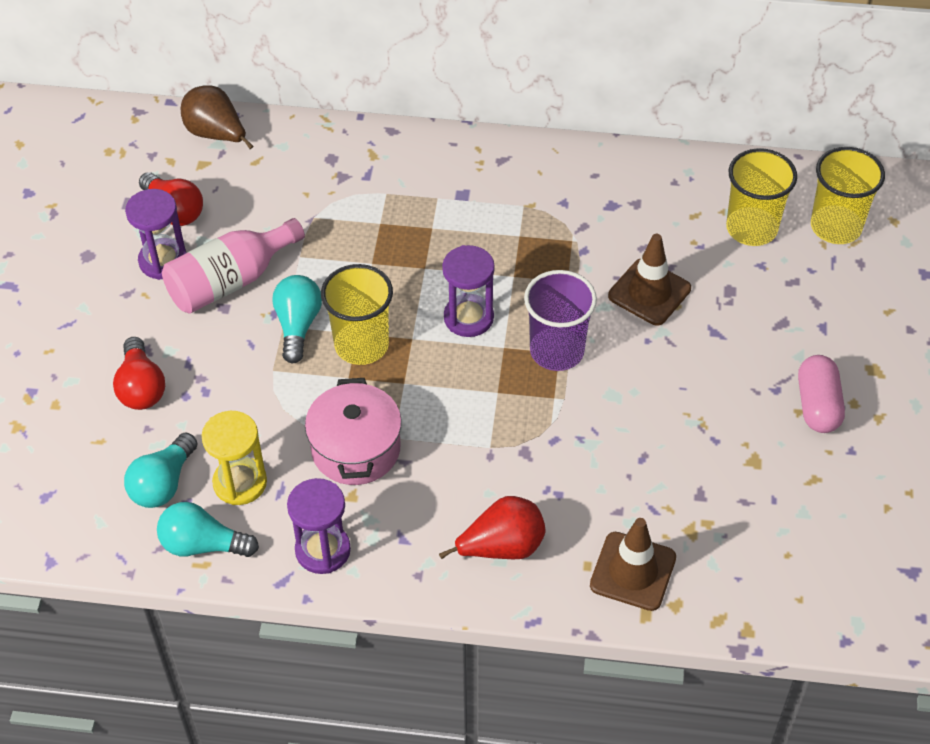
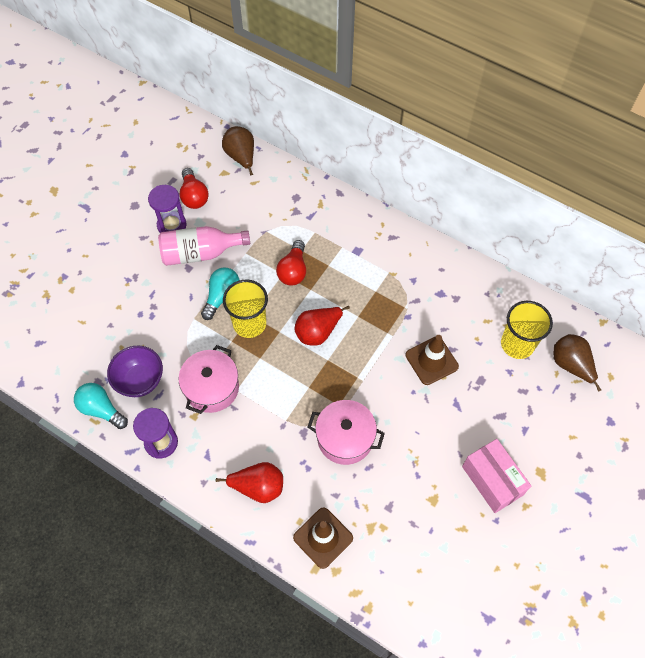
camera: 25 degrees right, 10 degrees up
(141, 387) = (120, 298): red light bulb -> red light bulb (293, 270)
(163, 484) = (100, 363): turquoise light bulb -> none
(240, 483) = (140, 380): yellow hourglass -> purple bowl
(468, 318) = (318, 332): purple hourglass -> red pear
(557, 351) = (356, 375): purple cup -> none
(588, 435) = (345, 438): none -> pink pot
(817, 405) = (492, 480): pink capsule -> pink box
(836, 227) = (571, 365): yellow cup -> brown pear

